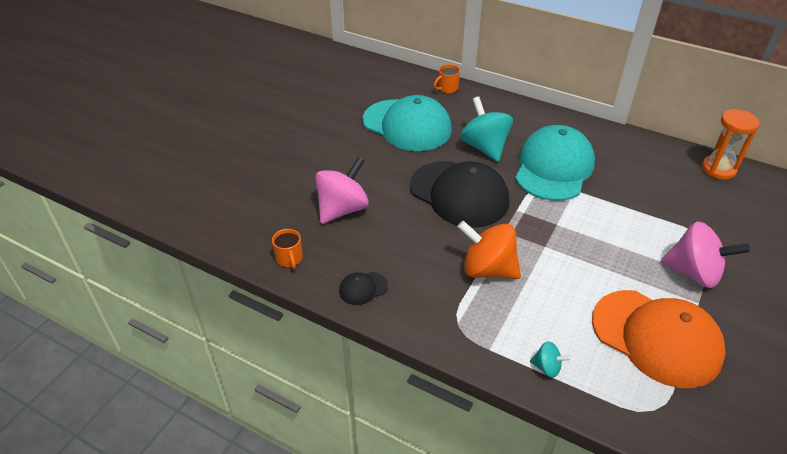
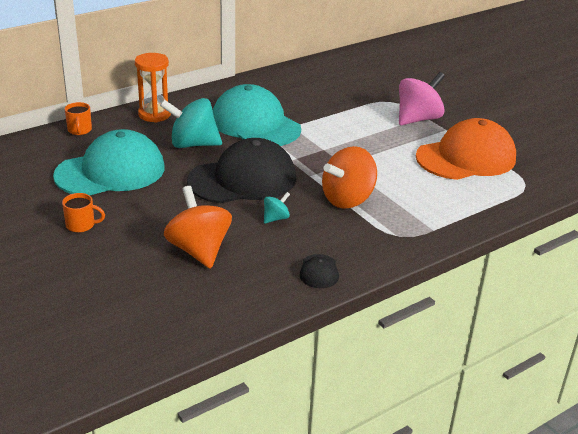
camera: 65 degrees left, 10 degrees down
(289, 259) = (242, 305): orange mug -> orange mug (81, 225)
(342, 209) = (199, 250): pink spinning top -> orange spinning top
(547, 367) = (466, 211): turquoise spinning top -> turquoise spinning top (276, 218)
(718, 169) = (325, 65): orange hourglass -> orange hourglass (154, 114)

